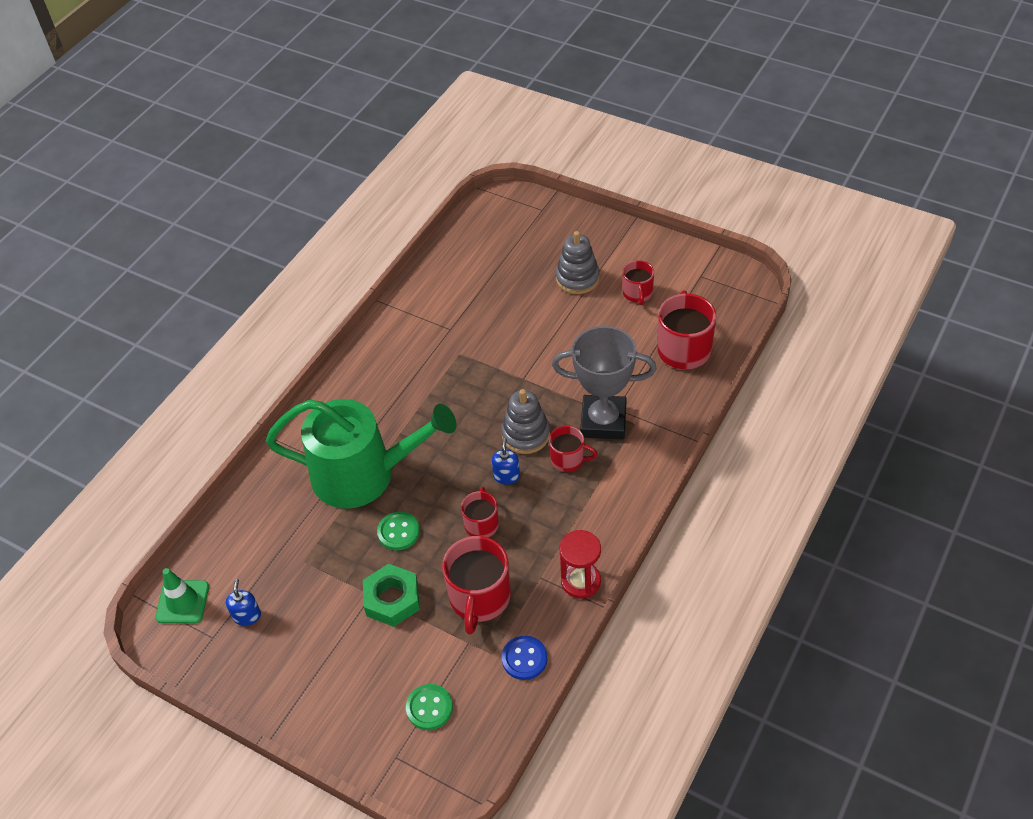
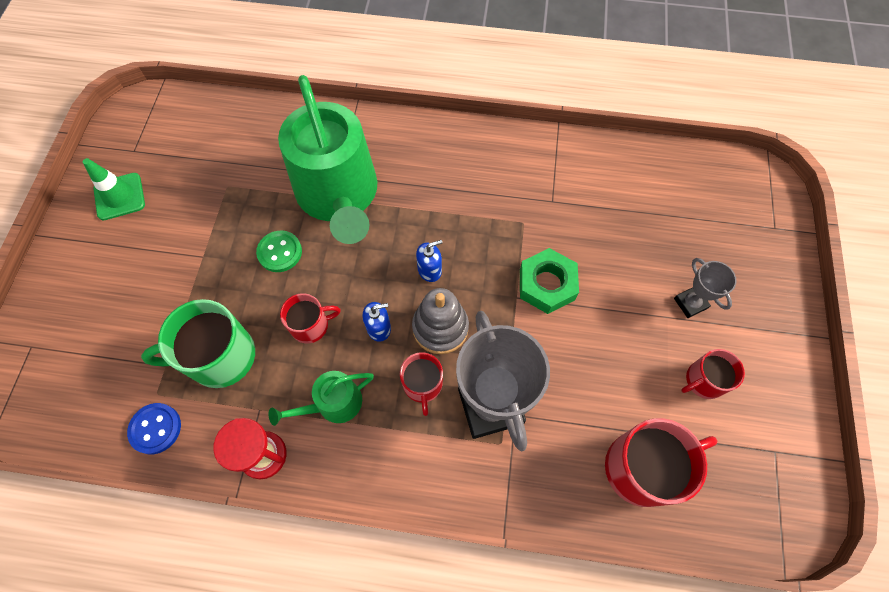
camera: 65 degrees right, 15 degrees up
(182, 602) = (164, 114): green traffic cone -> green traffic cone (119, 196)
(247, 616) = (159, 167): blue soap dispenser -> blue soap dispenser (429, 270)
(392, 599) = (201, 276): green nut -> green nut (546, 284)
(429, 708) = (86, 356): green button -> none
(479, 598) = (220, 357): red mug -> green mug
(558, 523) = (333, 404): none -> green watering can
(577, 278) = (690, 303): grey stacking toy -> grey trophy

